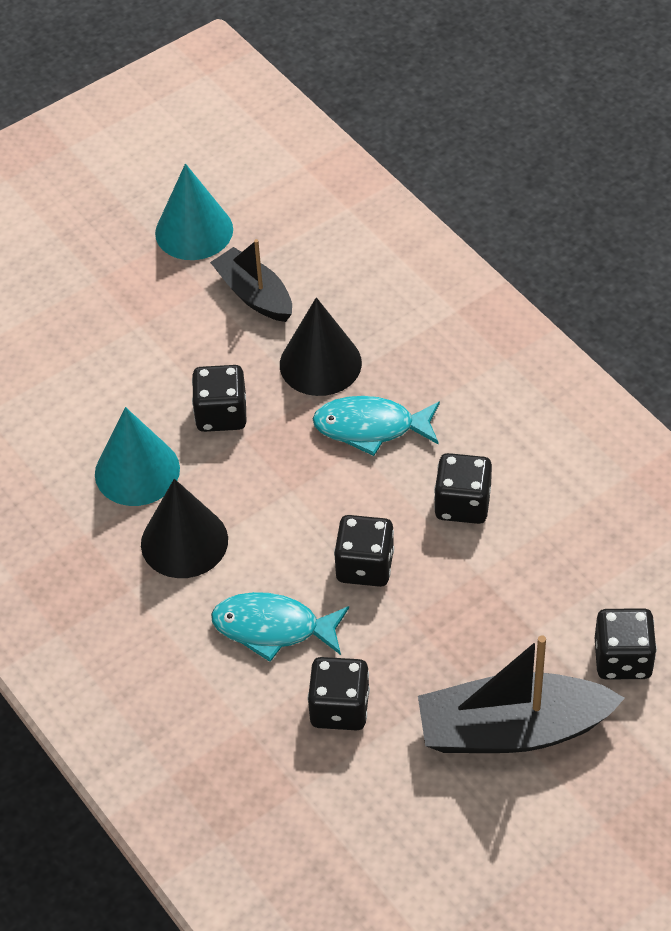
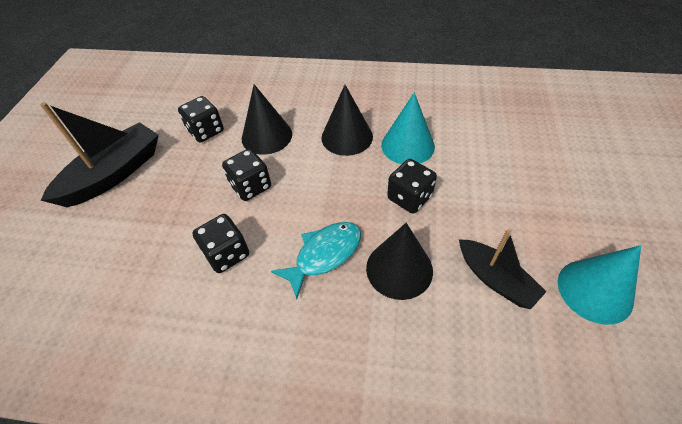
camera: 135 degrees right, 0 degrees up
(254, 295) = (495, 279): black boat -> black boat turned 45 degrees clockwise
(273, 628) = (267, 136): turquoise fish -> black cone
(622, 659) = (69, 241): black dice -> none

